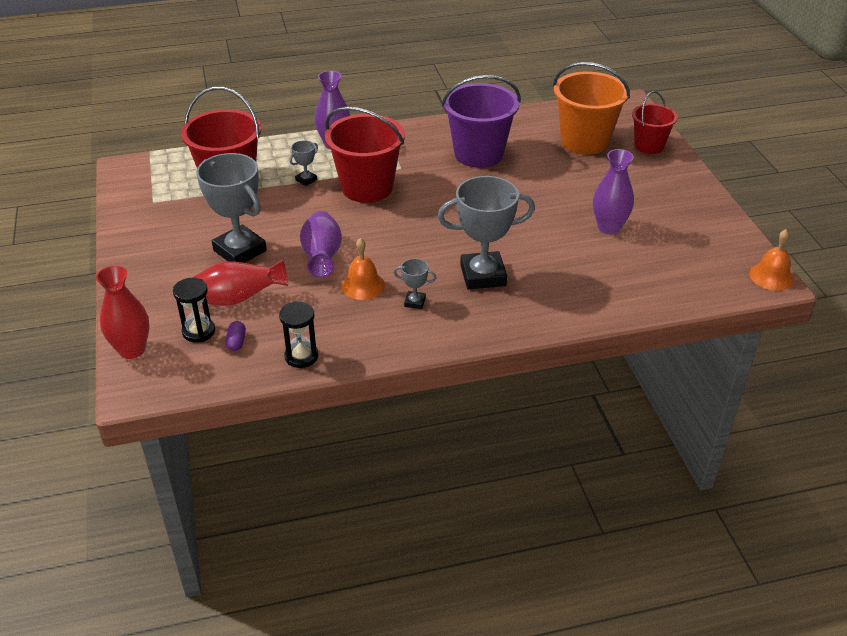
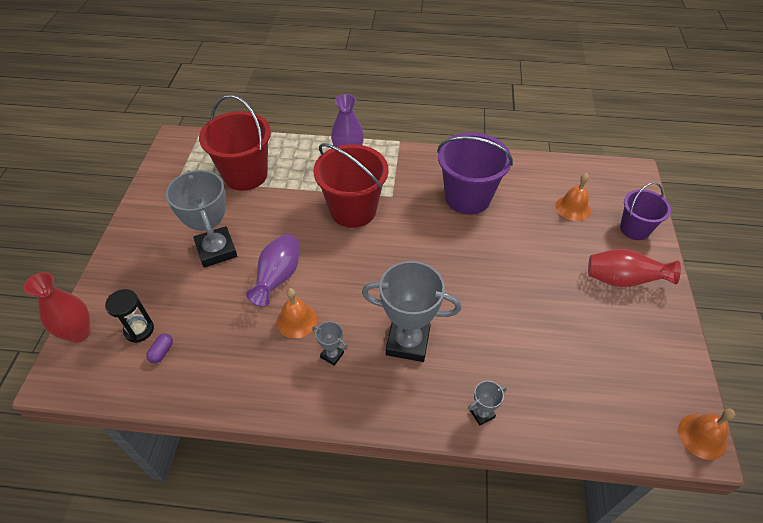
camera: 20 degrees right, 10 degrees up
(238, 299) = (188, 303): red vase -> red vase (622, 280)
(301, 356) = (205, 387): black hourglass -> none
(306, 180) = (307, 188): grey trophy -> grey trophy (482, 414)
(584, 141) = (573, 208): orange bucket -> orange bell
(609, 227) = (553, 319): purple vase -> none
(649, 146) = (634, 229): red bucket -> purple bucket

